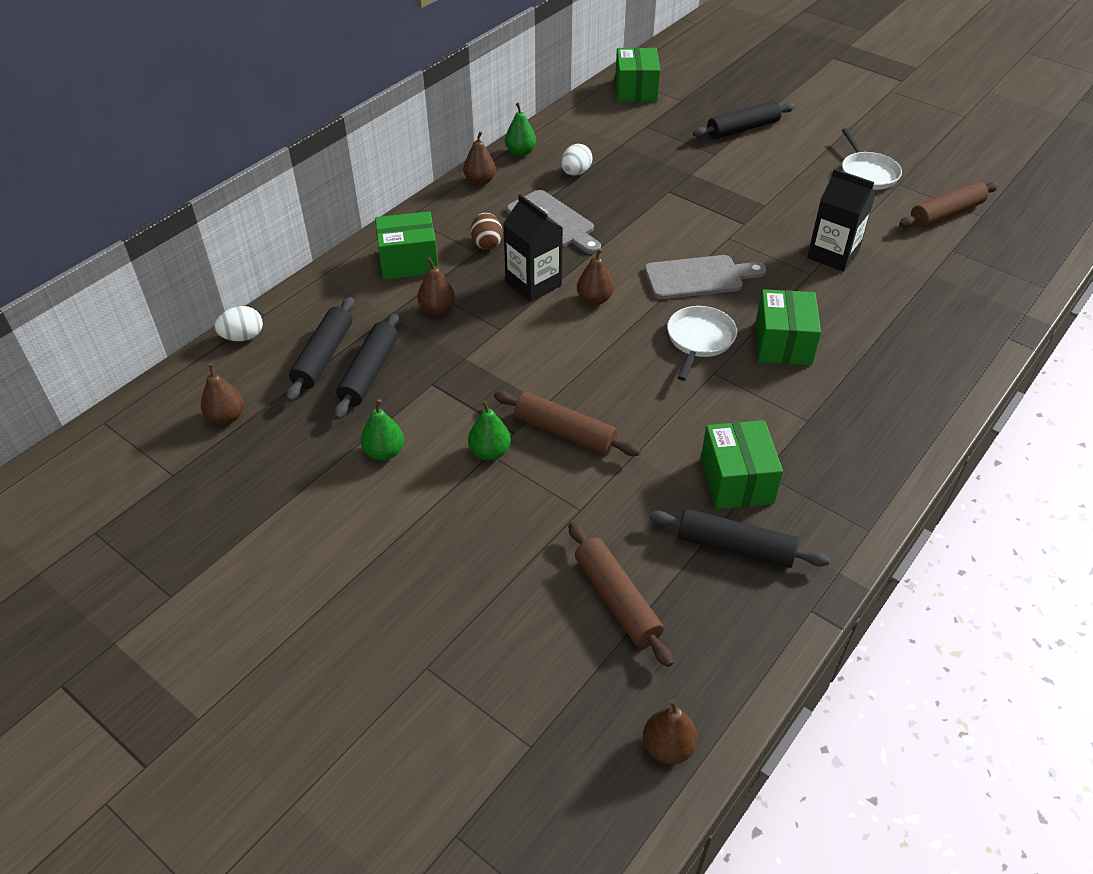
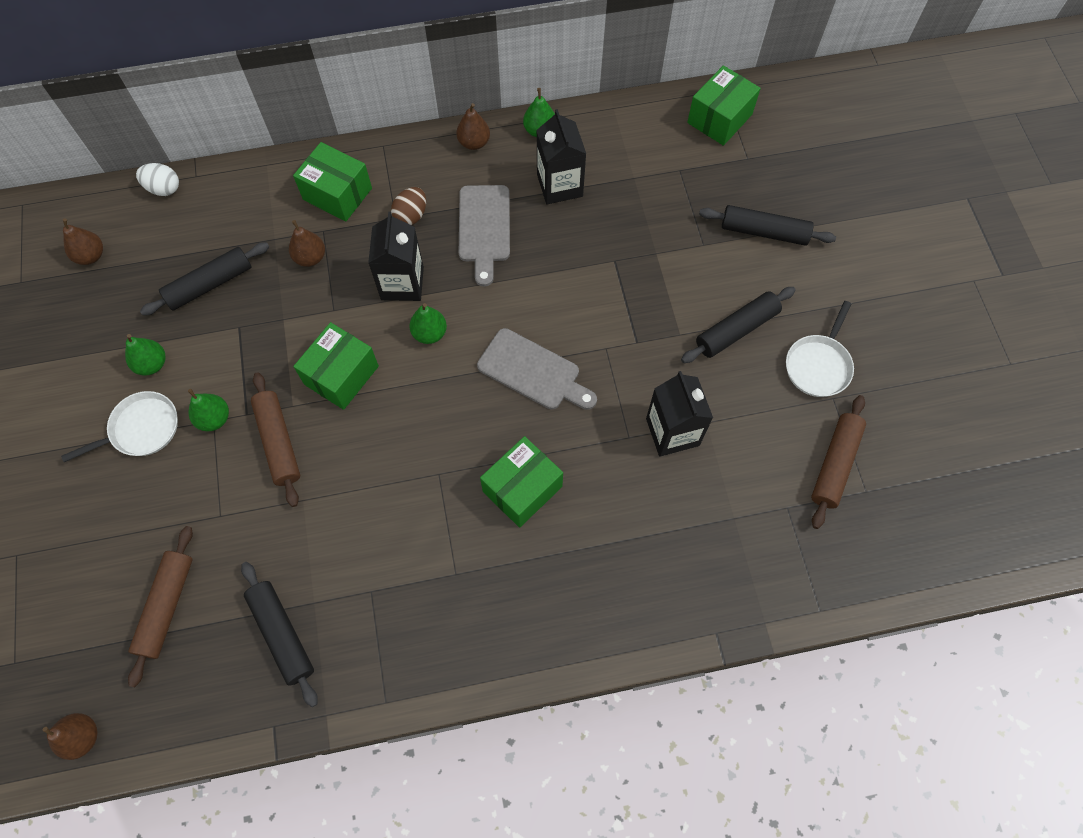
camera: 40 degrees right, 20 degrees up
(323, 356) = (195, 246): black rolling pin -> black rolling pin (736, 330)
(576, 173) = (559, 185): white egg -> black carton
(594, 299) = (429, 333): brown pear -> green pear
(699, 340) = (463, 434): white pan -> white pan (141, 429)
(736, 480) = (345, 582): green box -> green box (341, 375)
(946, 213) = (834, 464): brown rolling pin -> brown rolling pin turned 75 degrees counterclockwise

